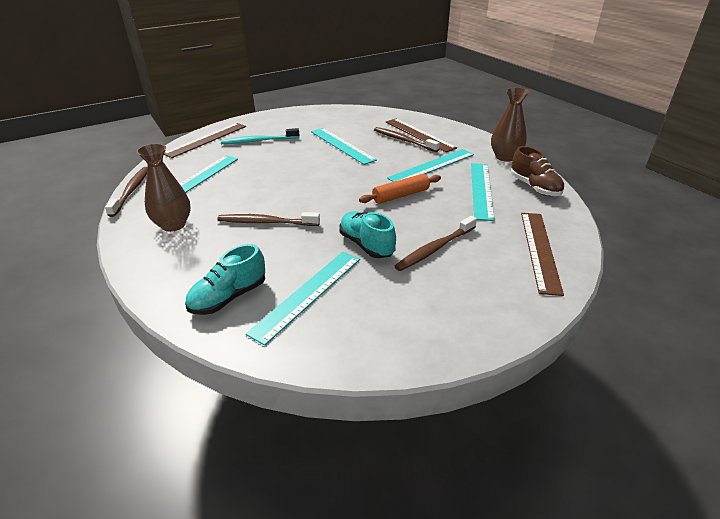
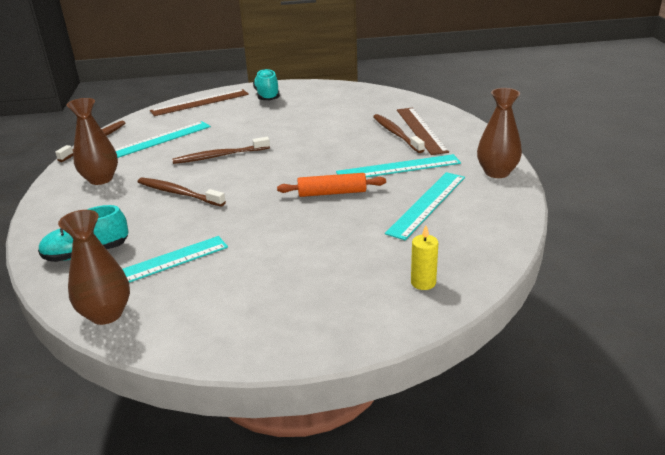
camera: 25 degrees right, 5 degrees down
(258, 141) = (246, 111): turquoise toothbrush -> none
(307, 349) = (106, 314): none -> brown vase
(342, 145) = (324, 129): turquoise ruler -> none
(366, 245) = (248, 235): turquoise shoe -> turquoise shoe (267, 96)
(435, 249) = (311, 254): brown toothbrush -> brown toothbrush (219, 156)
(534, 187) = (494, 214): brown shoe -> none
(540, 250) = (423, 282): brown ruler -> yellow candle

